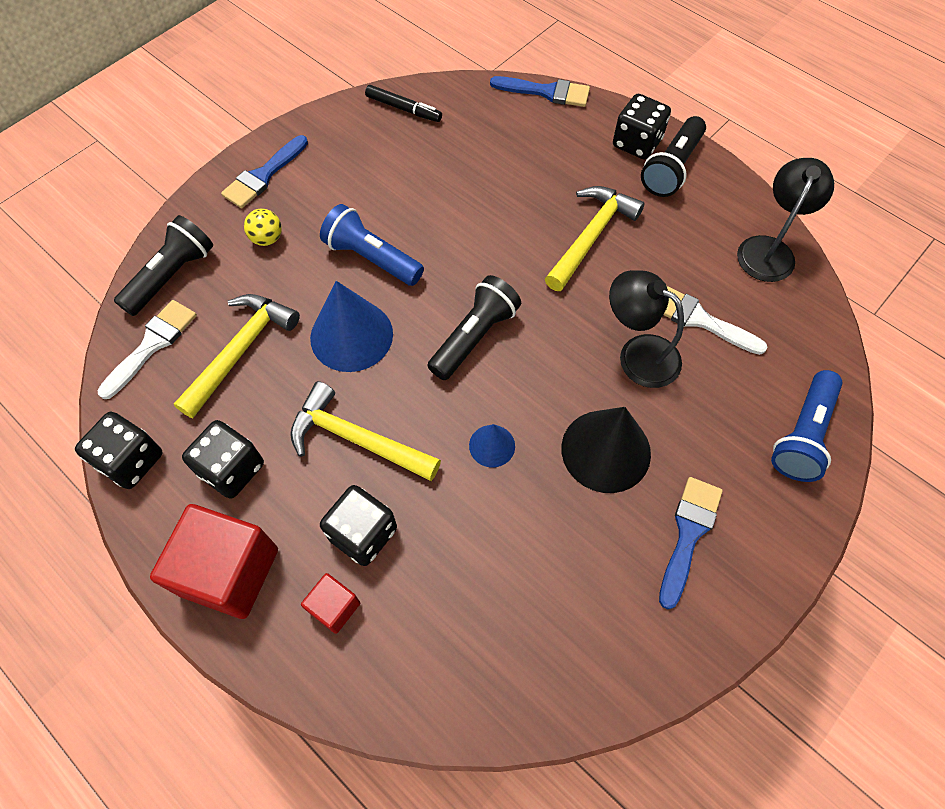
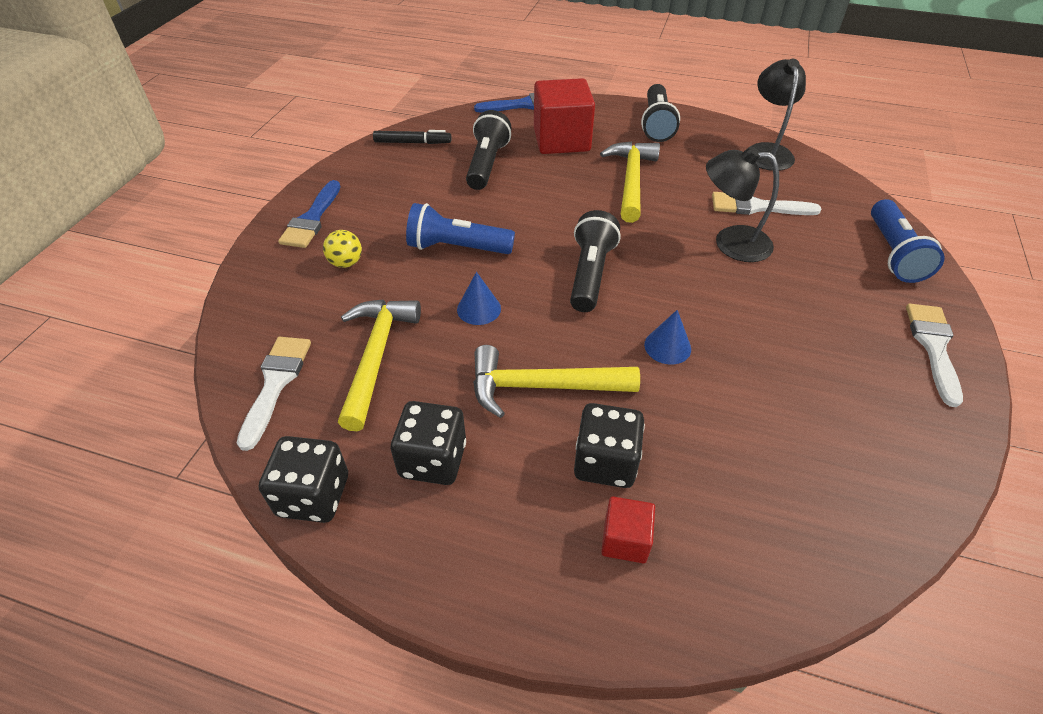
camera: 25 degrees left, 15 degrees down
(172, 276) = (263, 320): black flashlight -> black flashlight (487, 164)
(229, 571) = (492, 555): red cube -> red cube (561, 140)
(351, 335) = (479, 309): blue cone -> blue cone, size x0.52
(606, 450) = (762, 315): black cone -> none
(637, 143) = (618, 117): black dice -> none
(688, 534) = (875, 349): blue brush -> none
(750, 556) = (933, 347): none -> white brush

